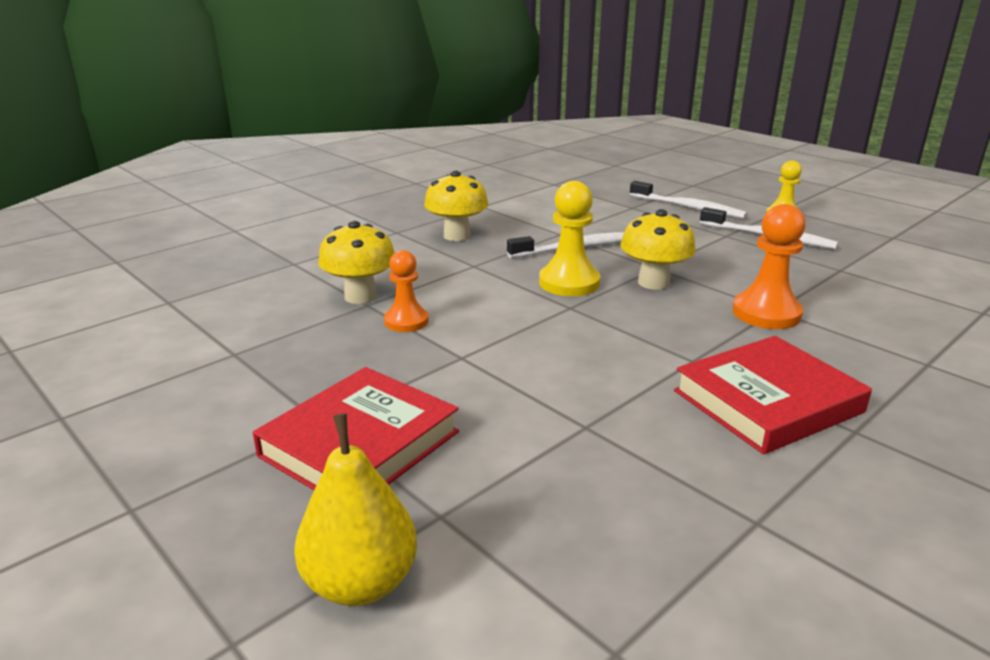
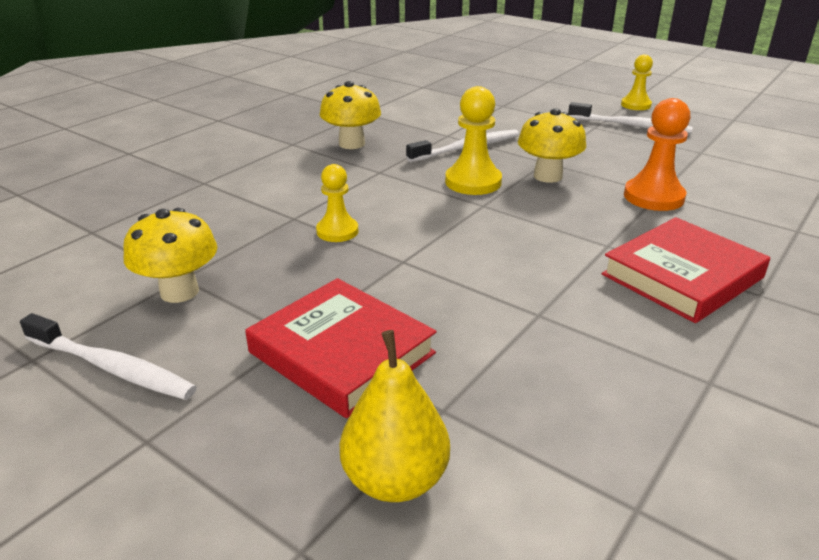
camera: 10 degrees left, 5 degrees up
(360, 296) = (283, 210): yellow mushroom -> yellow mushroom (179, 292)
(360, 444) = (342, 353): red book -> red book turned 75 degrees counterclockwise
(406, 321) = (337, 231): orange pawn -> yellow pawn
(688, 207) = (552, 102): white toothbrush -> white toothbrush (112, 367)

